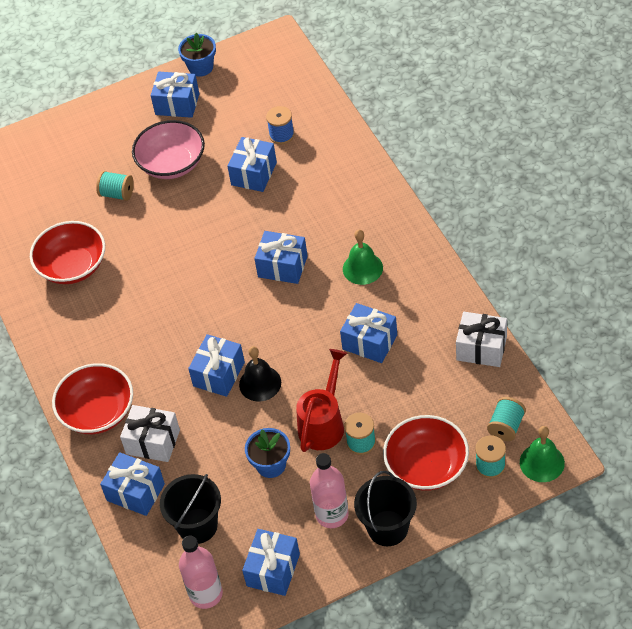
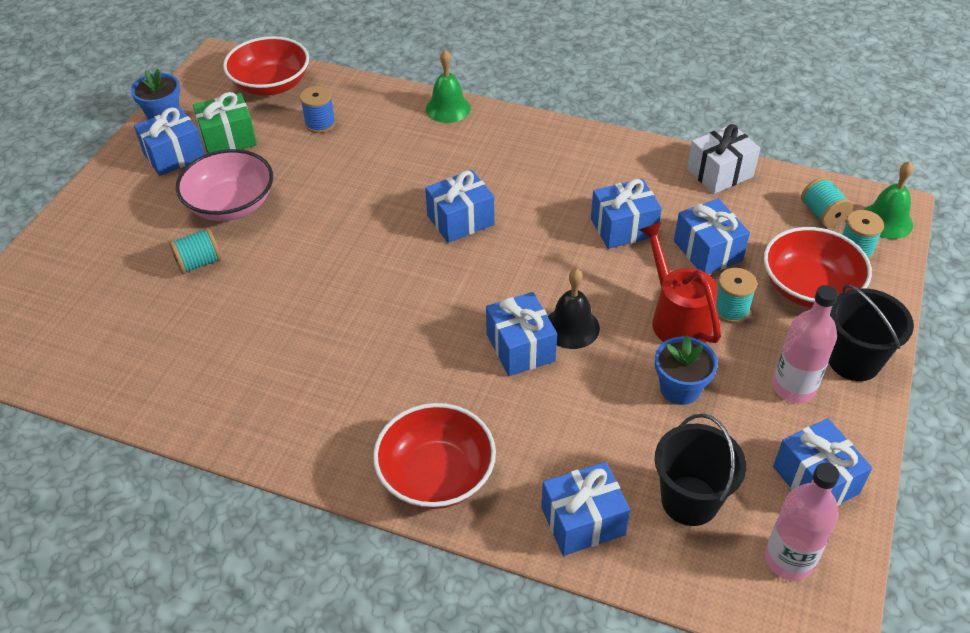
camera: 50 degrees left, 5 degrees down
(72, 266) = (226, 357): red bowl -> red bowl (271, 85)
(153, 442) = (536, 458): white gift -> none
(218, 111) = (228, 139): none -> green gift
(254, 174) = (332, 166): blue gift -> blue gift (707, 251)
(362, 268) = (537, 177): green bell -> green bell (448, 108)

